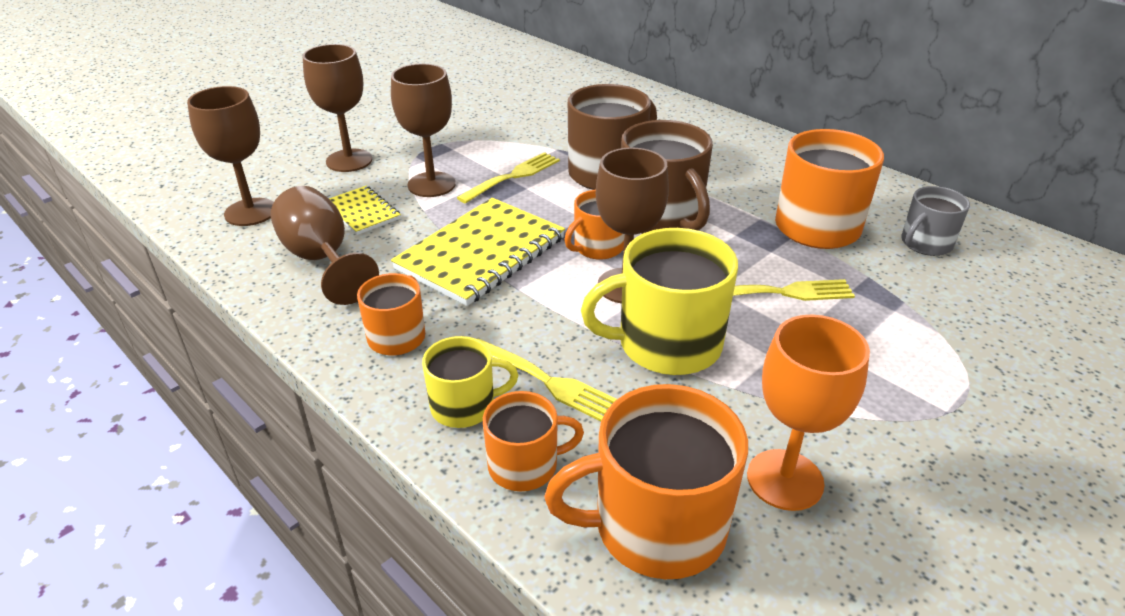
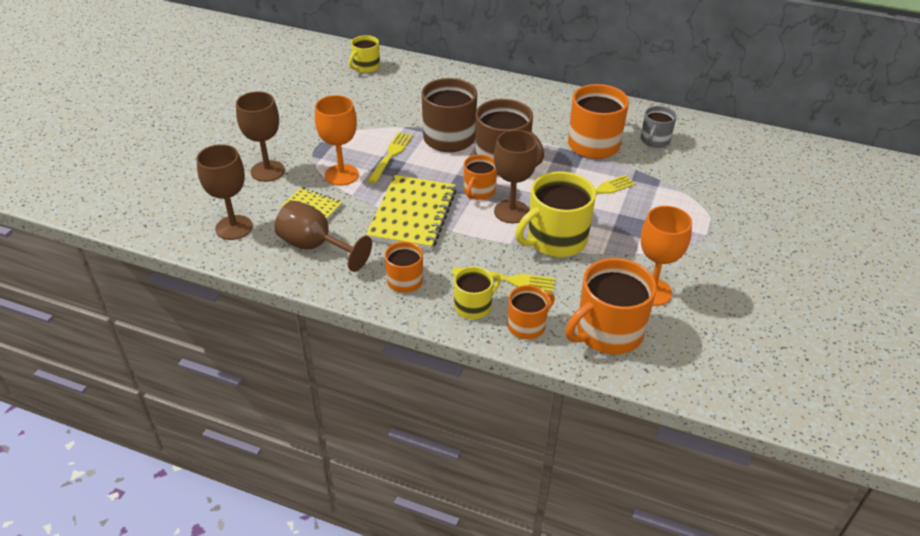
camera: 25 degrees left, 5 degrees up
(431, 184) = (341, 175): brown goblet -> orange goblet
(562, 78) = (365, 67): none -> yellow mug

